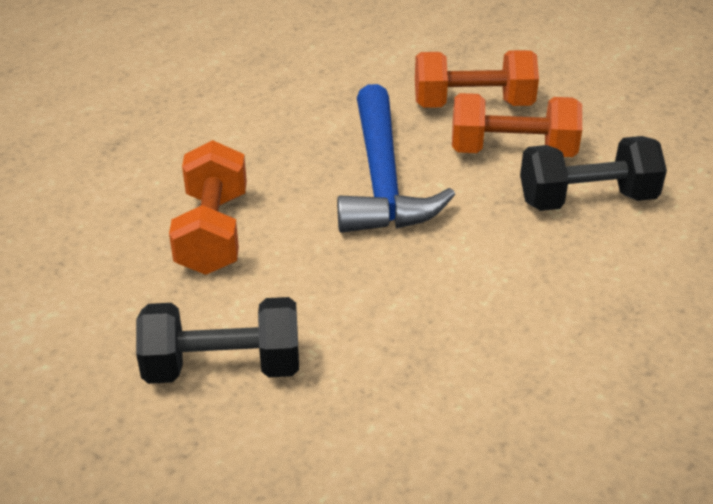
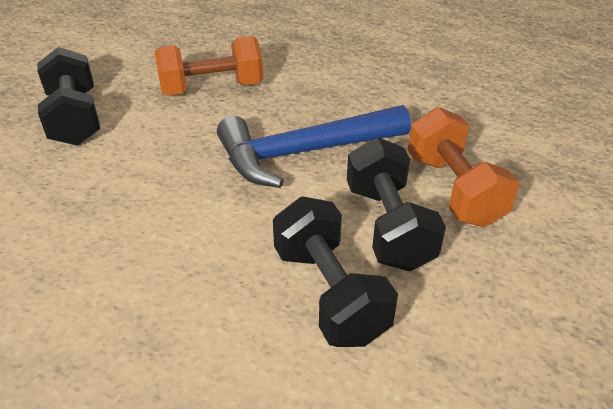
camera: 75 degrees right, 0 degrees up
(512, 150) = (388, 226): orange dumbbell -> black dumbbell

